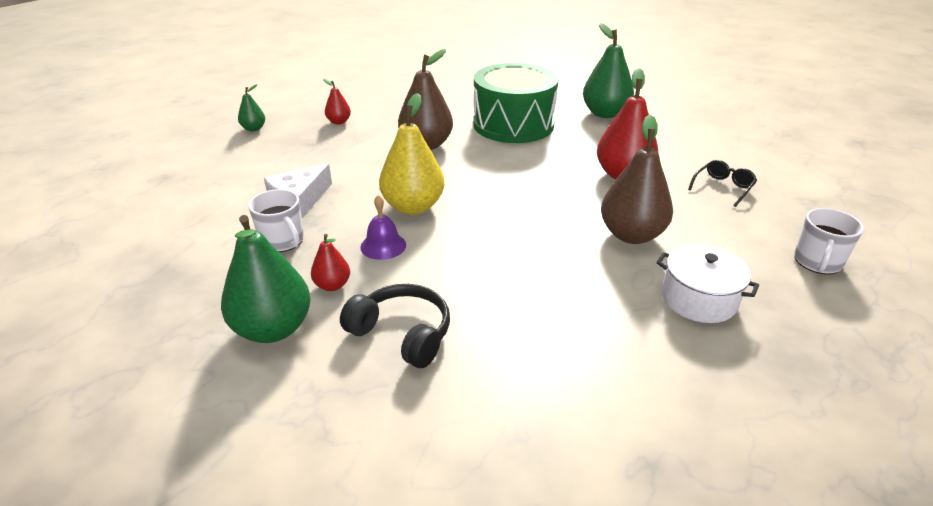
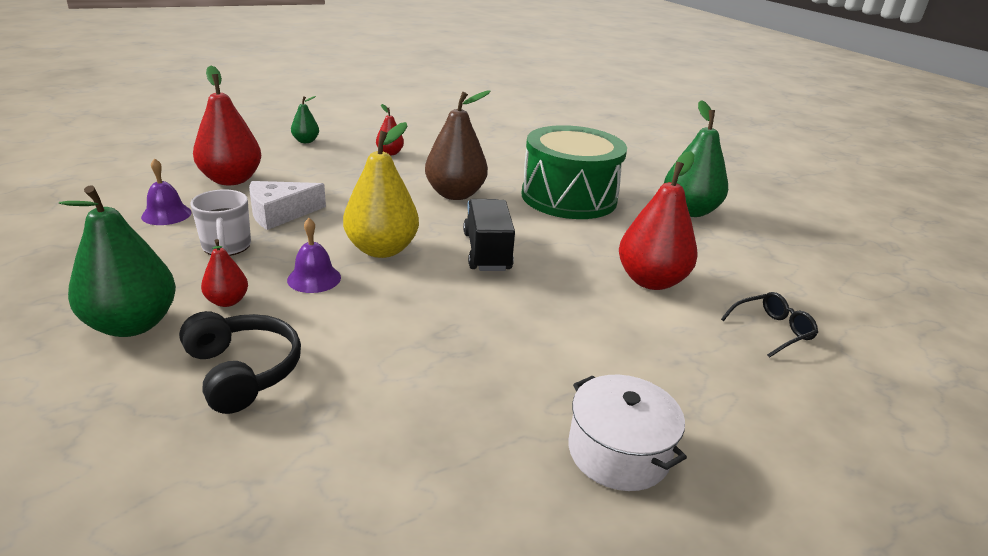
camera: 20 degrees right, 5 degrees down
(198, 229) = (166, 214): none -> purple bell
(223, 182) = (231, 180): none -> red pear
(493, 185) = (487, 252): none -> black truck
(631, 235) = (599, 349): brown pear -> none
(817, 262) = (833, 463): white mug -> none

